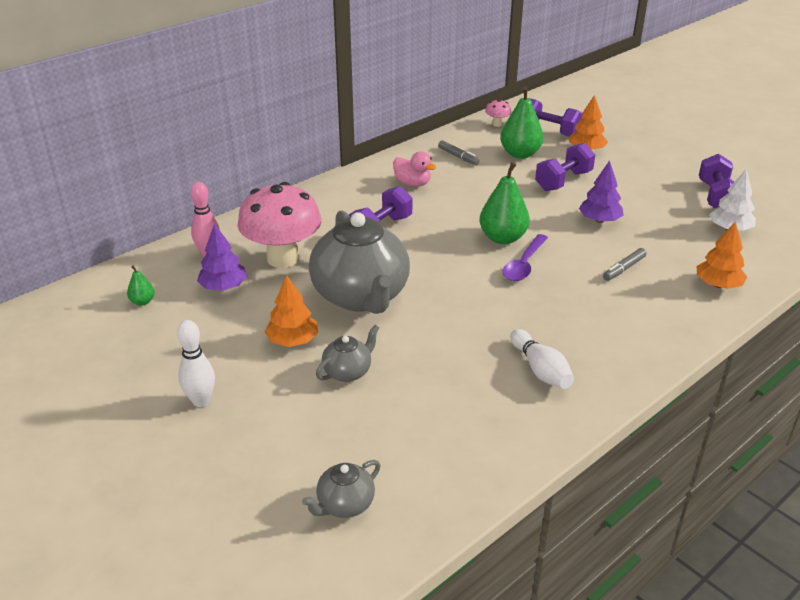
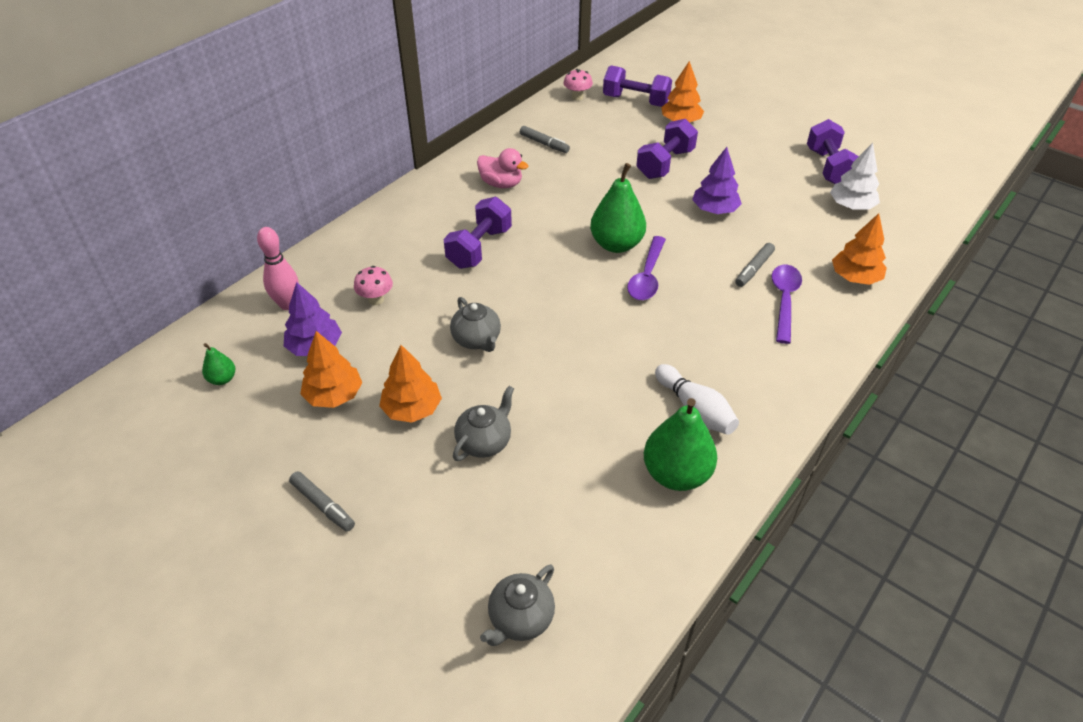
camera: 10 degrees left, 10 degrees up
(201, 401) = (323, 505): white bowling pin -> grey marker
(230, 323) = (334, 395): none -> orange tree
(283, 258) = (376, 300): pink mushroom -> pink mushroom, size x0.41
(361, 296) = (477, 340): grey teapot -> grey teapot, size x0.44
(520, 154) = (611, 134): green pear -> green pear (676, 474)
(645, 296) = (784, 301): none -> purple spoon

